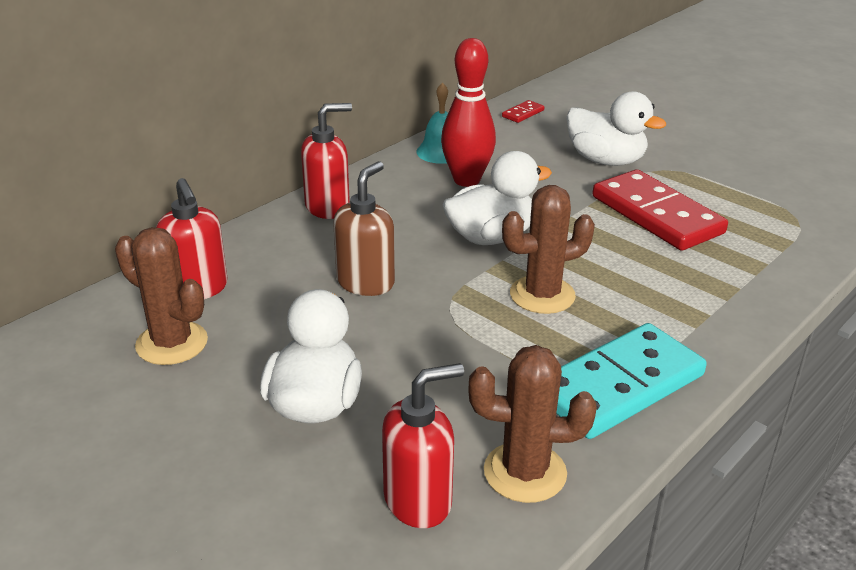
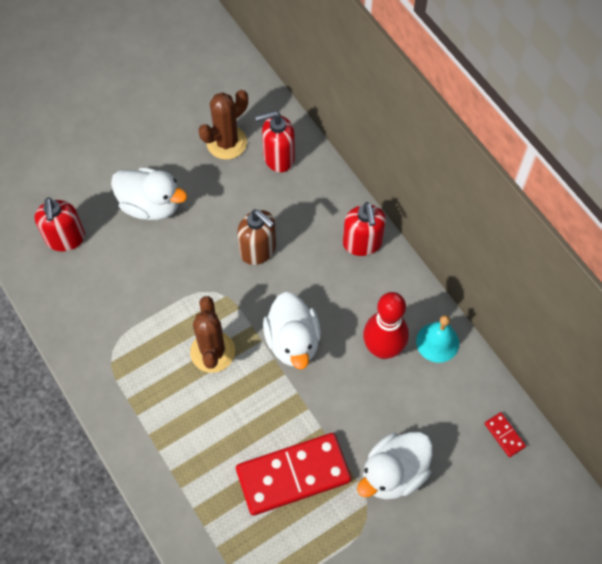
camera: 105 degrees right, 30 degrees up
(525, 472) = (65, 291): brown cactus -> none
(619, 385) = (111, 363): turquoise domino -> none

